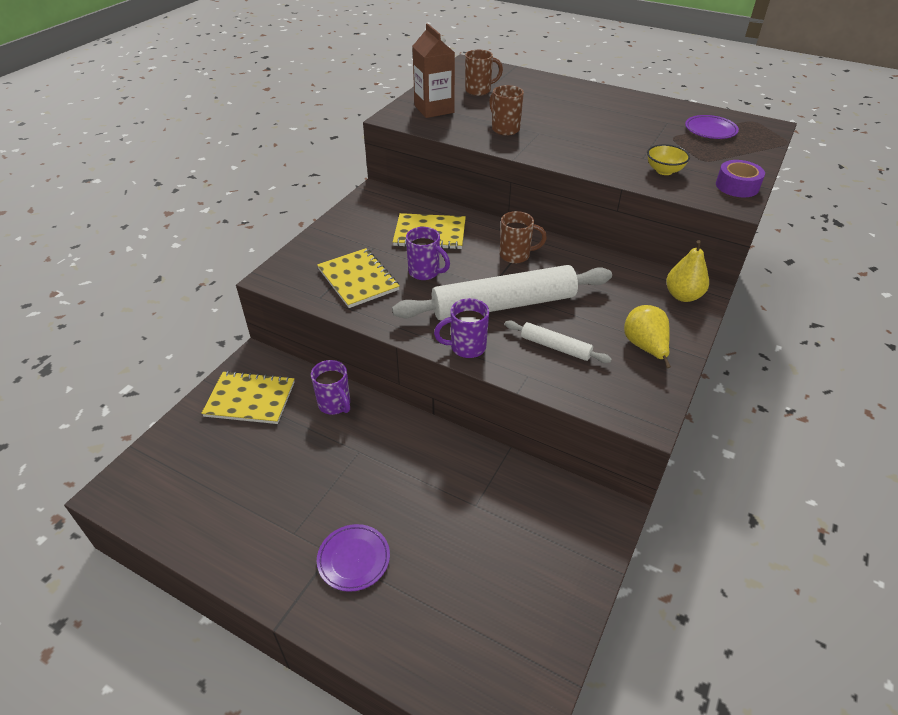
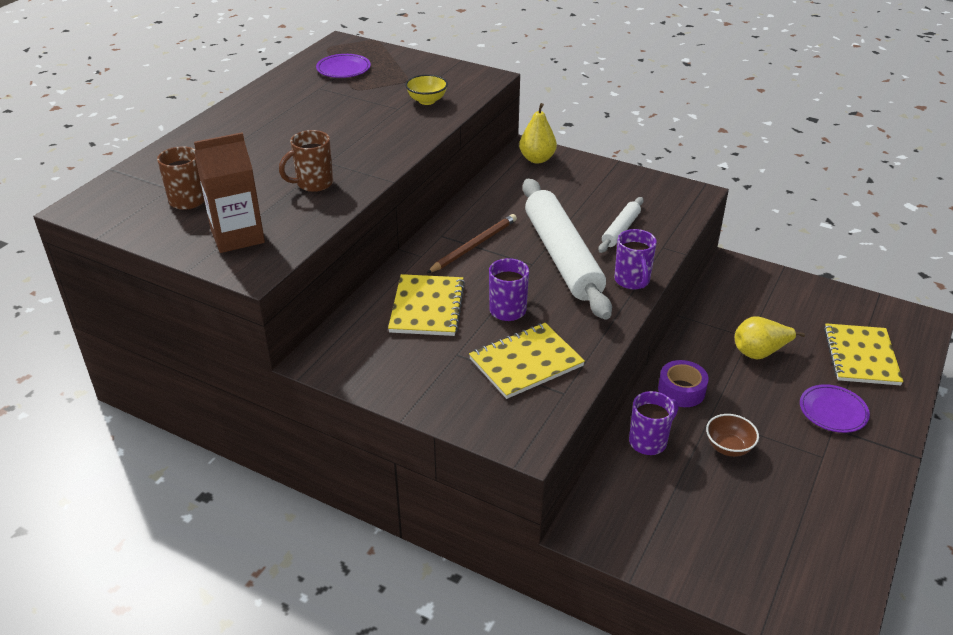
camera: 90 degrees left, 5 degrees down
(250, 399) = (656, 522): yellow notebook -> yellow notebook (861, 356)
(318, 458) = (728, 447): none -> brown bowl
(516, 255) = (474, 245): brown mug -> brown pencil
(645, 347) = (611, 185): yellow pear -> yellow pear (760, 352)
(737, 186) = (458, 72): purple tape -> purple tape (681, 390)

